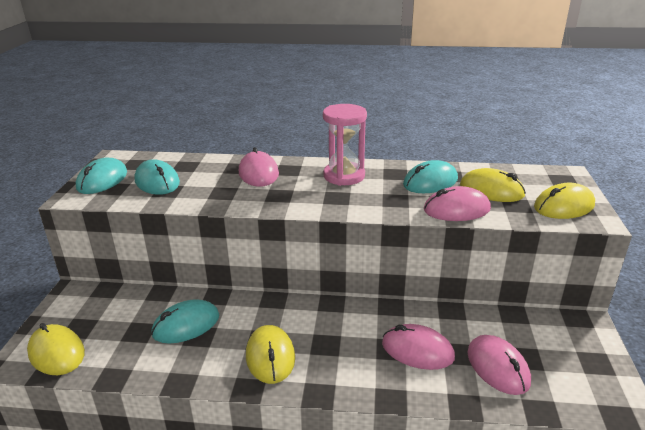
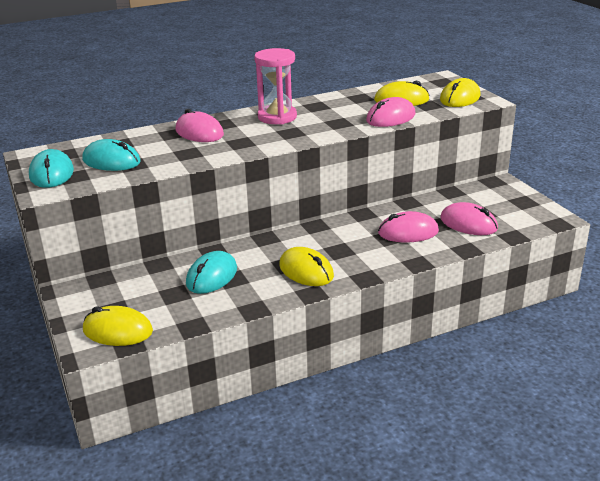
camera: 30 degrees left, 0 degrees up
(430, 182) = (351, 105): turquoise mouse -> none

